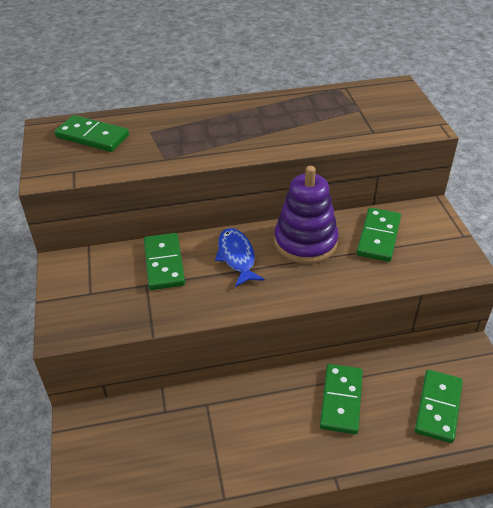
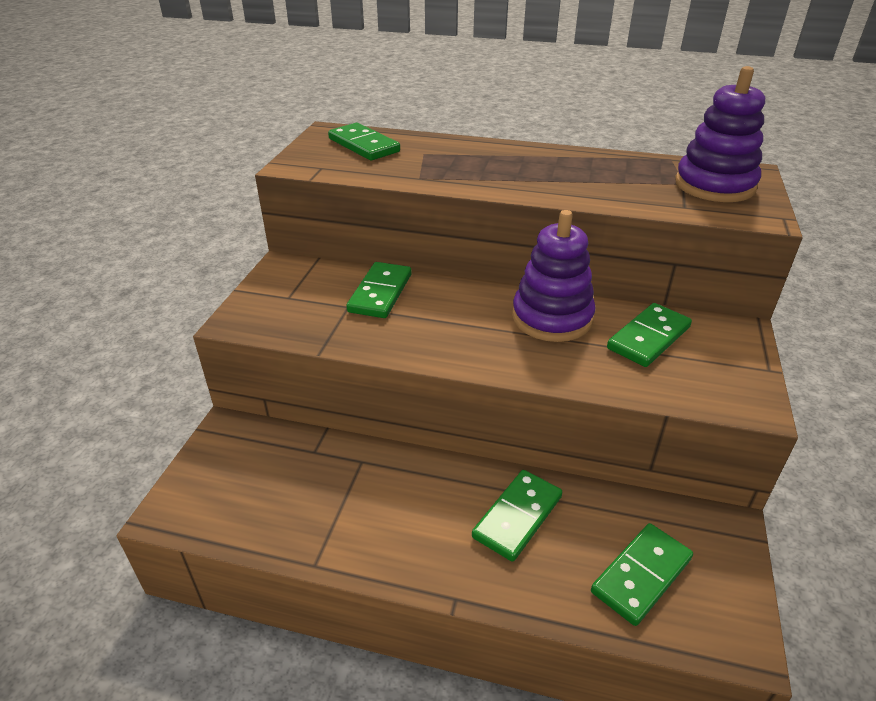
camera: 25 degrees right, 5 degrees down
(237, 257) = (462, 309): blue fish -> none
(381, 106) = (714, 185): none -> purple stacking toy

